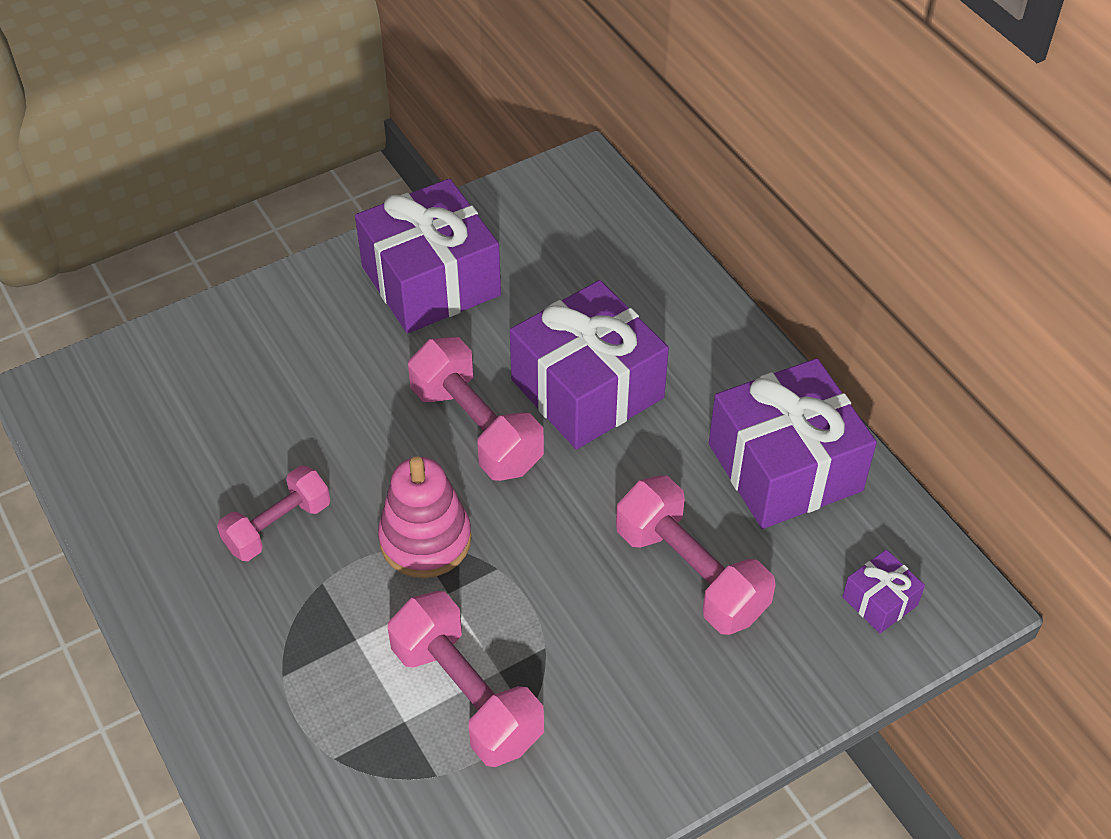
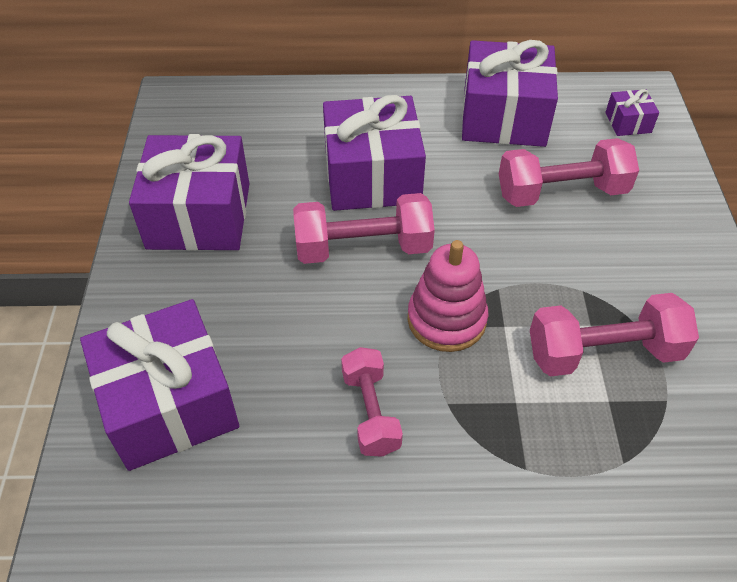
camera: 60 degrees left, 0 degrees up
(205, 378) = (169, 404): none -> purple gift

